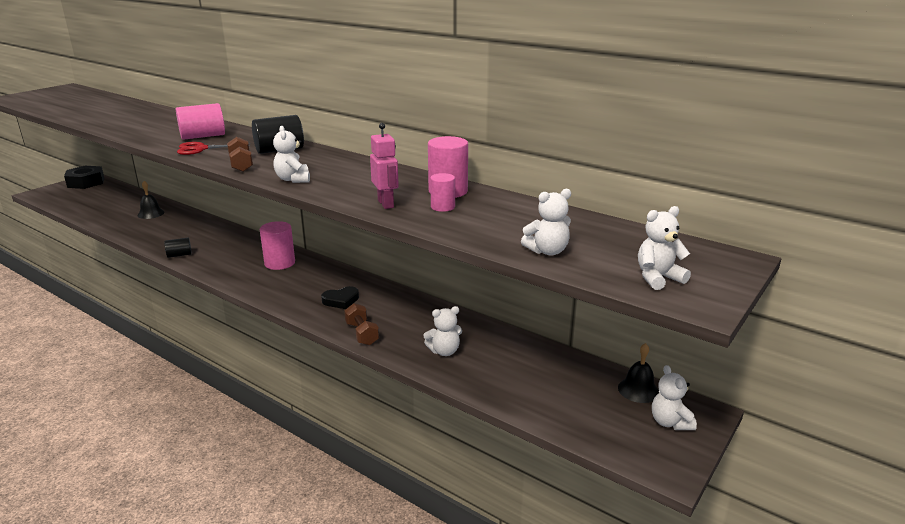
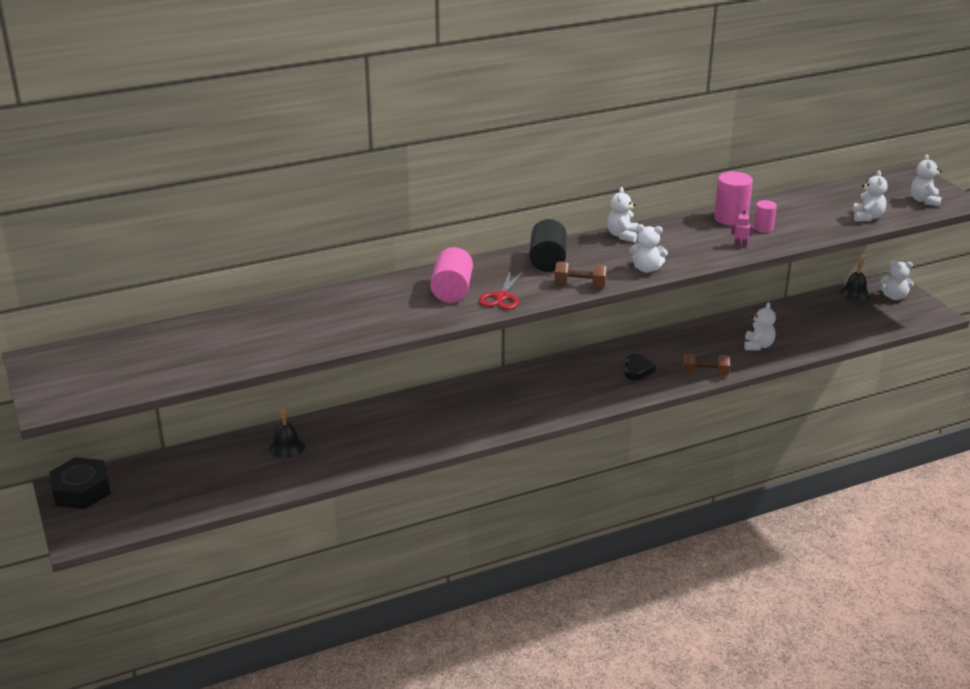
camera: 60 degrees left, 5 degrees up
(179, 255) = (446, 441): black cylinder -> none
(280, 263) = (526, 385): pink cylinder -> none
(356, 162) = (622, 235): none -> white teddy bear
(386, 204) = (740, 245): pink robot -> pink robot, size x0.55

